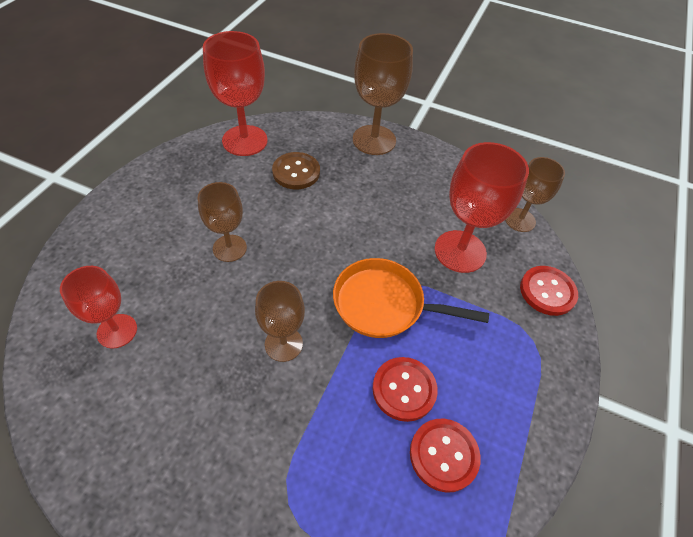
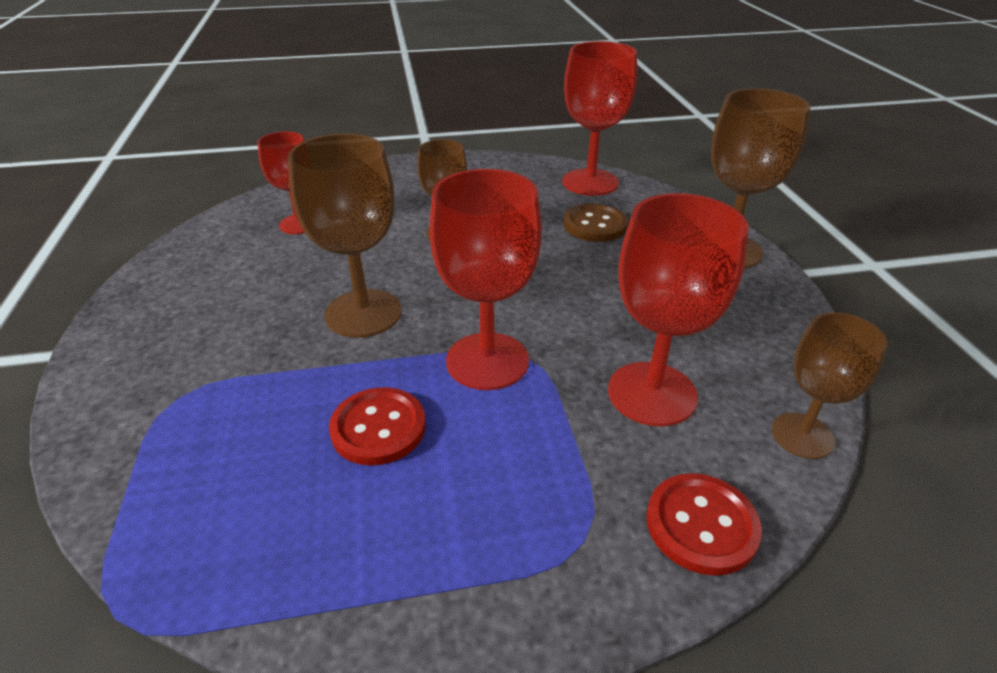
camera: 60 degrees right, 15 degrees down
(283, 344) = (363, 313): brown goblet -> brown goblet, size x1.59
(384, 304) = (487, 361): orange pan -> red goblet
(443, 455) = (308, 505): red button -> none

